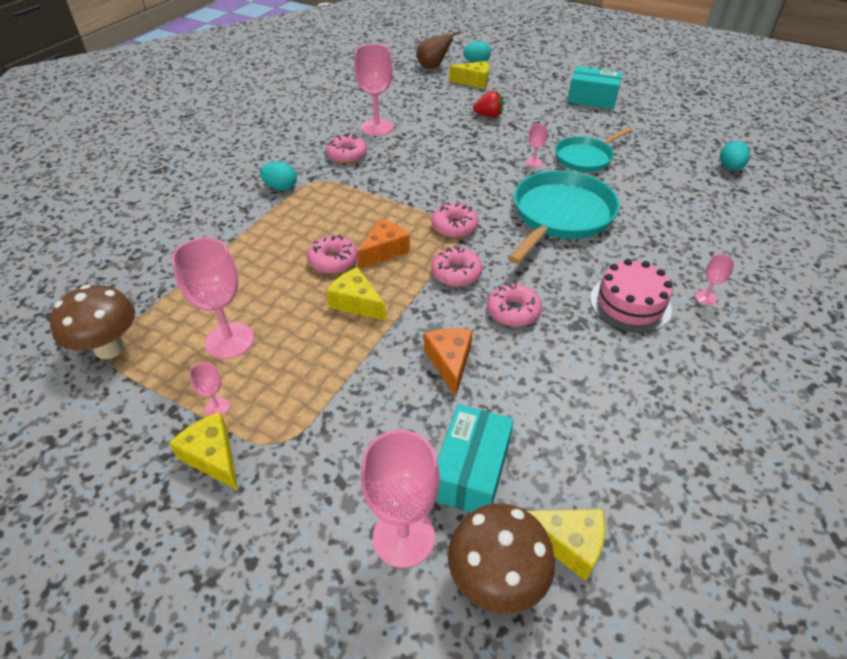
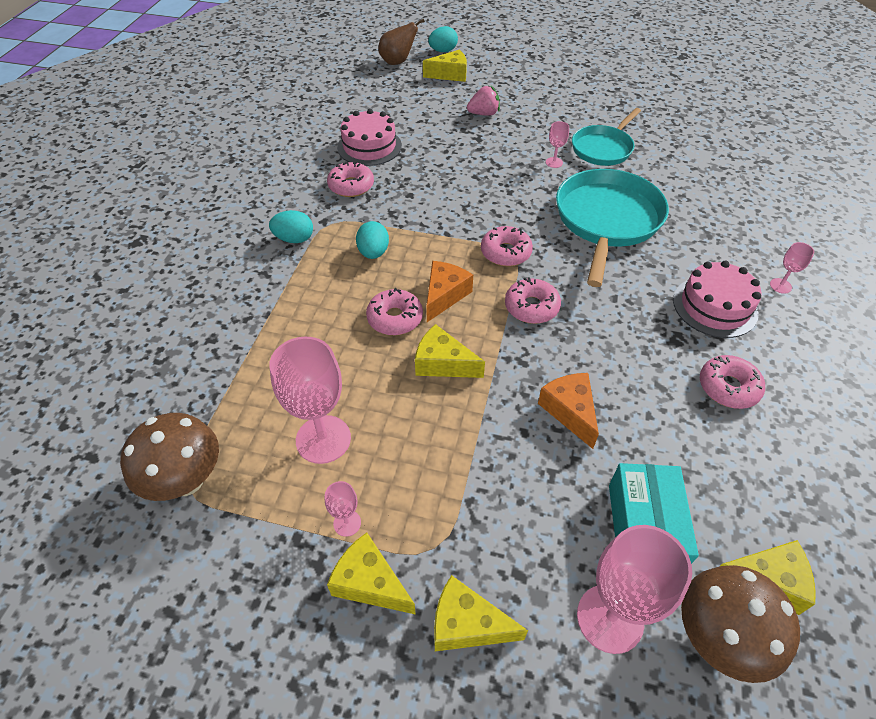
camera: 15 degrees left, 5 degrees up
(276, 509) = (467, 624): none -> yellow cheese
(377, 127) = (369, 146): pink goblet -> pink cake
(488, 115) = (483, 114): red strawberry -> pink strawberry
(513, 311) = (607, 339): pink donut -> pink donut (728, 387)
(592, 99) = (581, 78): turquoise box -> none
(729, 168) = (744, 138): turquoise egg -> turquoise egg (373, 253)

